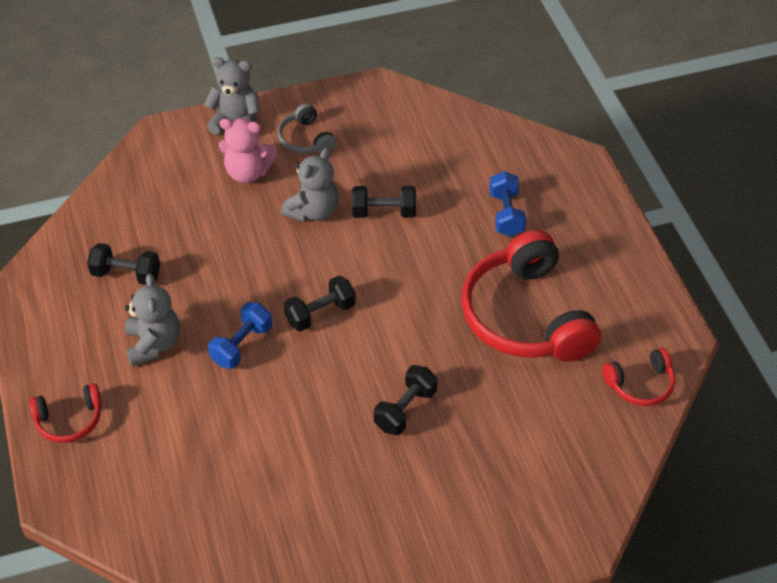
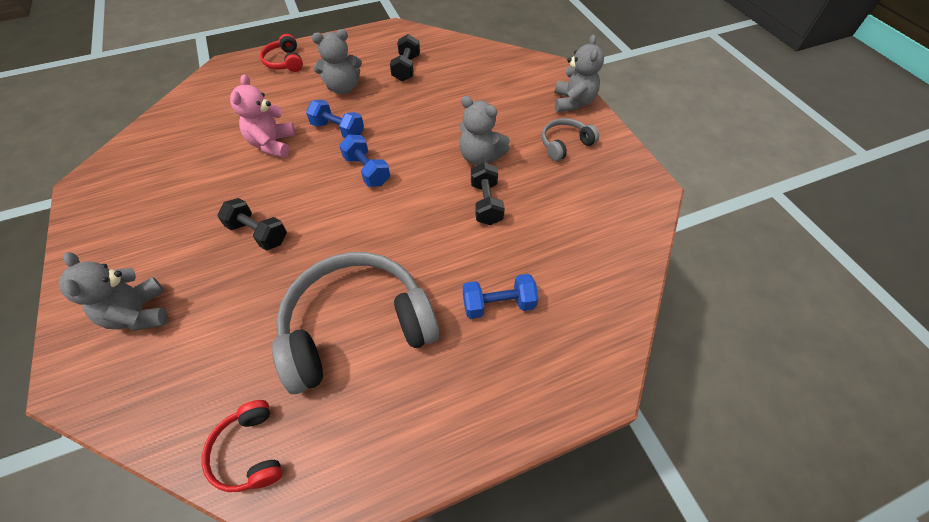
camera: 85 degrees right, 5 degrees up
(248, 172) = (517, 115): pink teddy bear -> pink teddy bear (273, 144)
(320, 313) = (367, 170): black dumbbell -> blue dumbbell
(505, 501) = (139, 314): none -> grey teddy bear
(526, 316) = (357, 327): red headphones -> grey headphones

